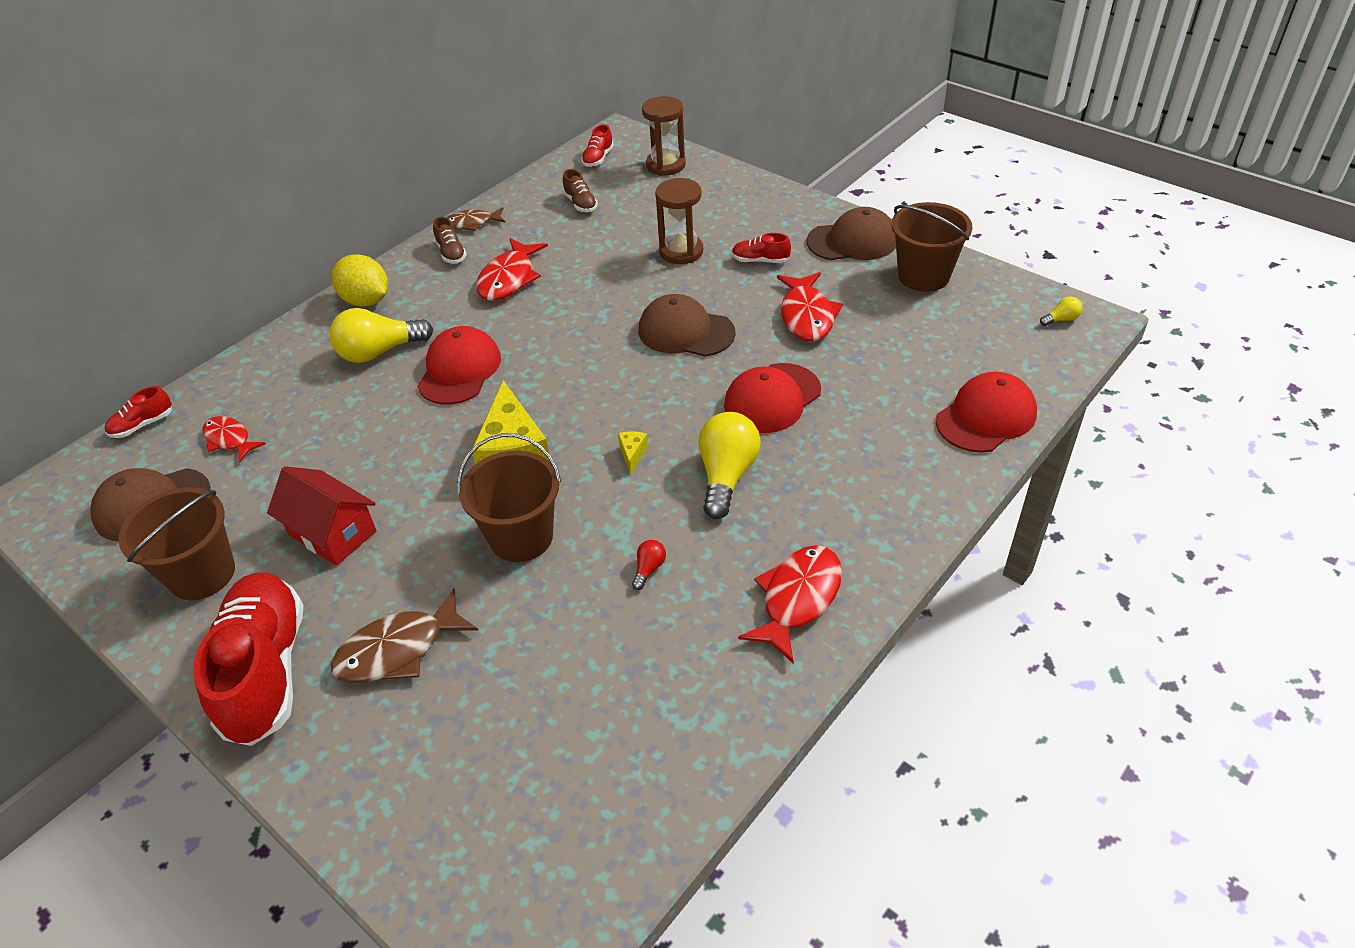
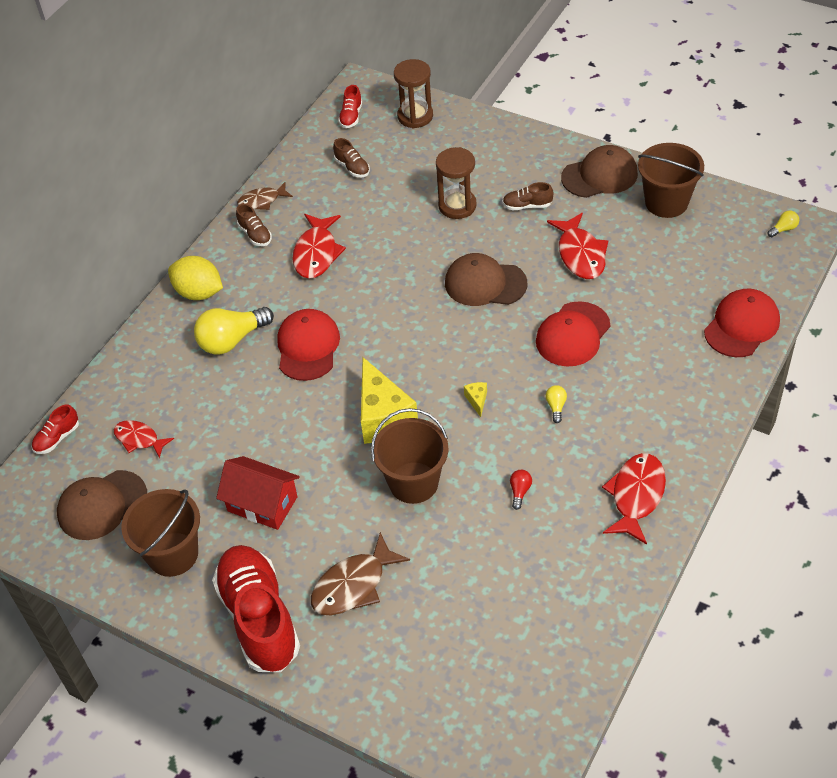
camera: 10 degrees left, 5 degrees up
(726, 476) = (556, 407): yellow light bulb -> yellow light bulb, size x0.44
(760, 260) = (527, 205): red shoe -> brown shoe

